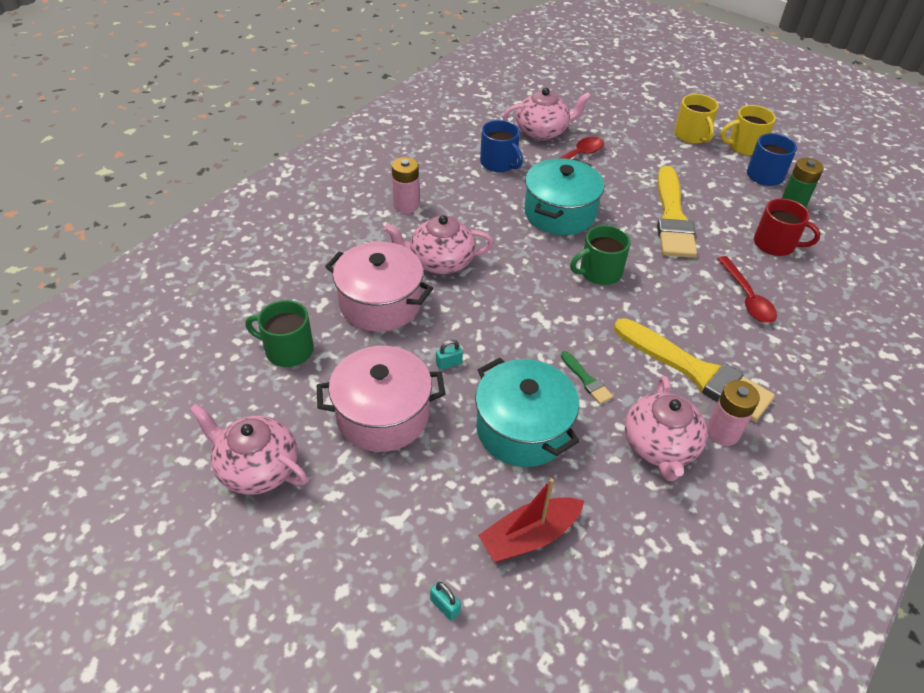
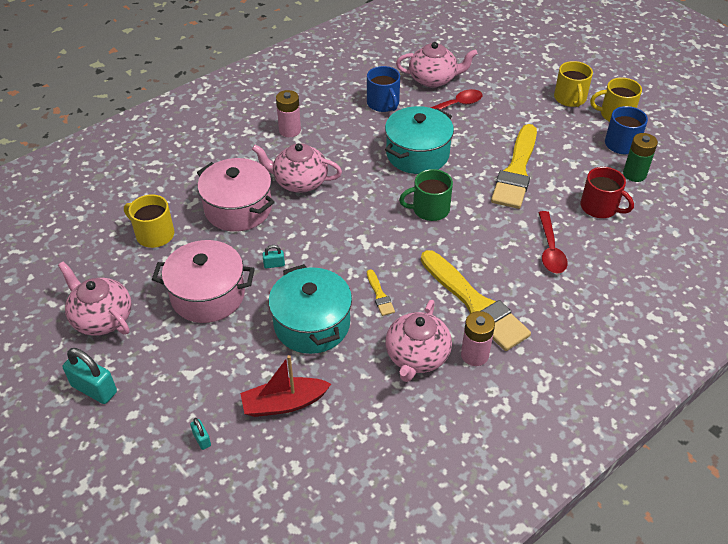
camera: 15 degrees right, 0 degrees up
(279, 566) = (94, 389): none -> turquoise padlock
(287, 350) = (154, 234): green mug -> yellow mug
(586, 380) = (380, 295): green brush -> yellow brush

